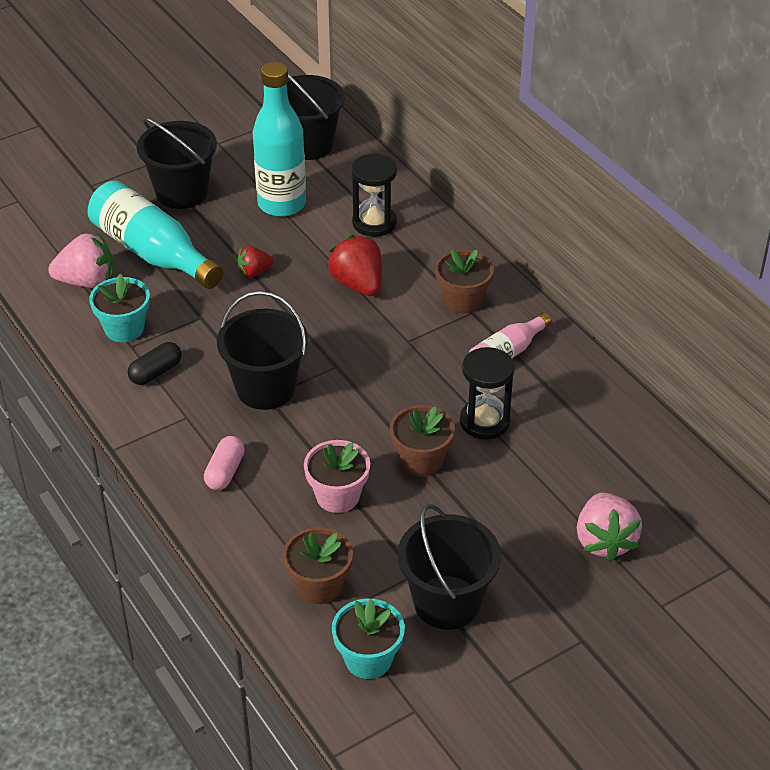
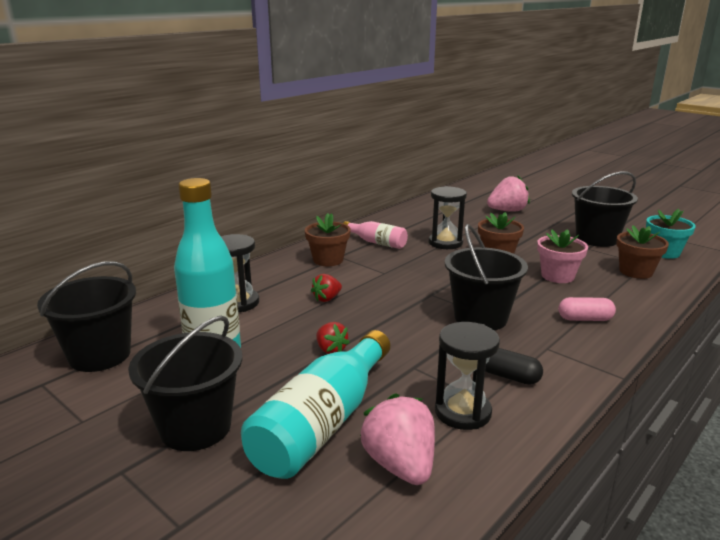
camera: 105 degrees left, 20 degrees down
(124, 329) = (462, 412): turquoise flower pot -> black hourglass
(358, 284) = (327, 298): red strawberry -> red strawberry, size x0.57

